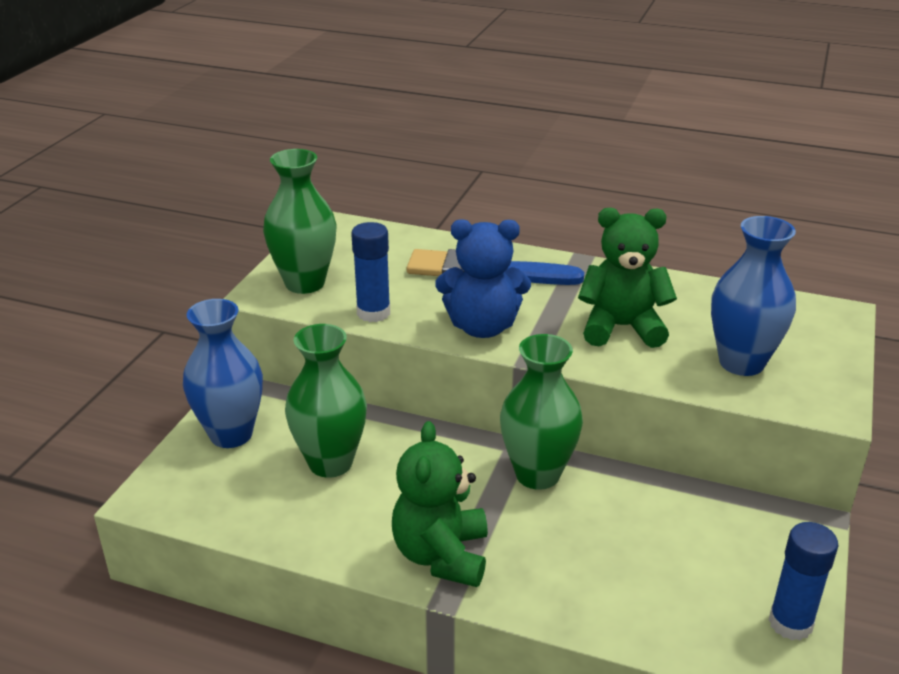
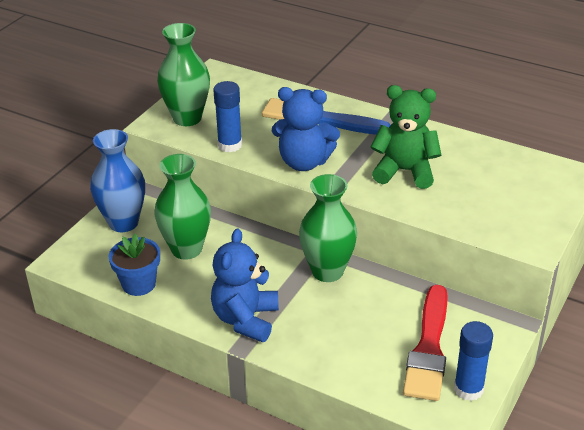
camera: 10 degrees right, 5 degrees up
(271, 520) = (139, 284): none -> blue flower pot
(441, 555) = (246, 319): green teddy bear -> blue teddy bear
(713, 569) = (428, 348): none -> red brush
(741, 363) = (482, 205): blue vase -> none

